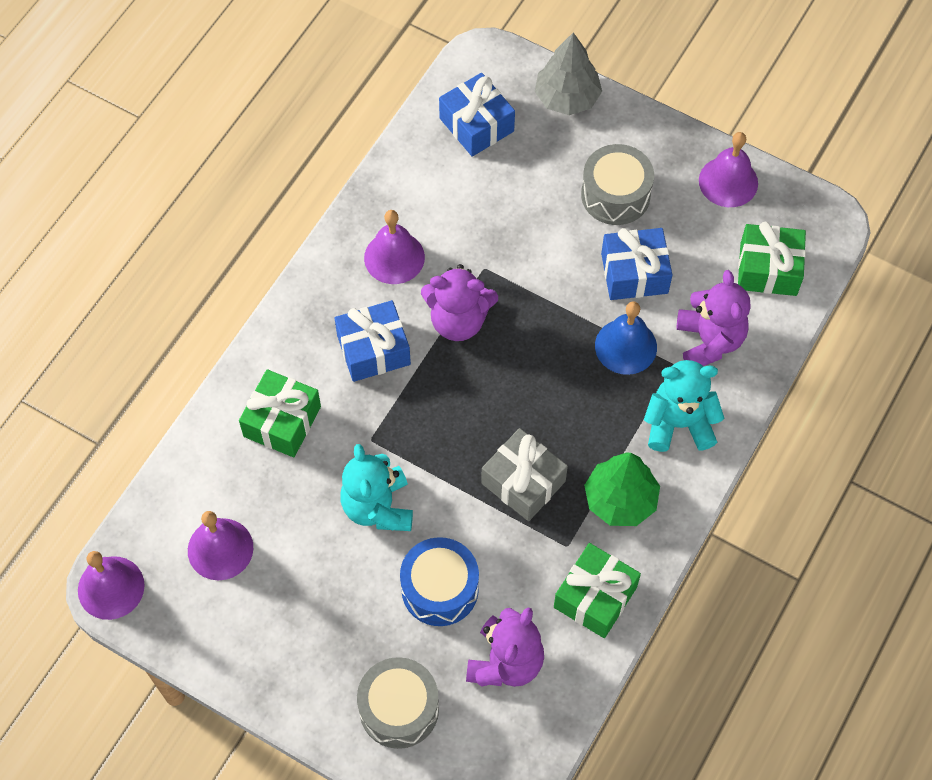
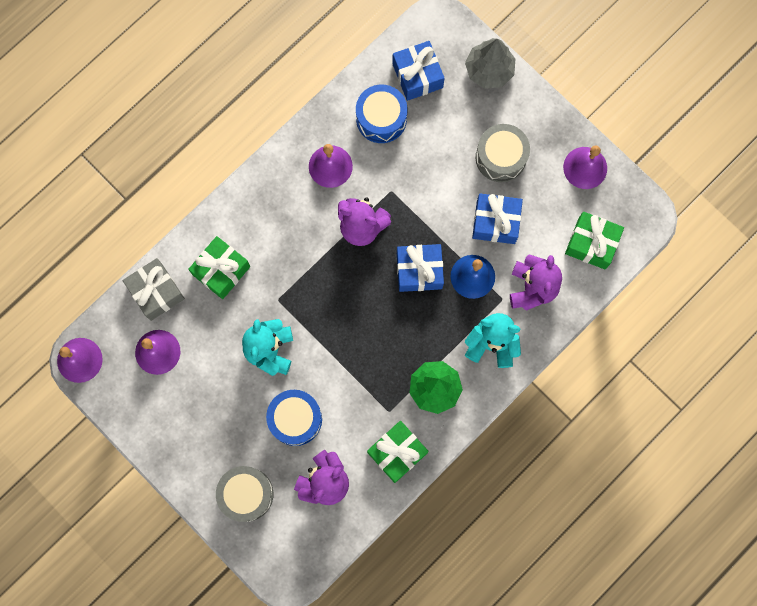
camera: 15 degrees right, 15 degrees up
(373, 350) = (297, 233): blue gift -> blue gift (419, 271)
(445, 185) = (381, 119): none -> blue drum
(523, 482) = (372, 358): grey gift -> grey gift (156, 292)

